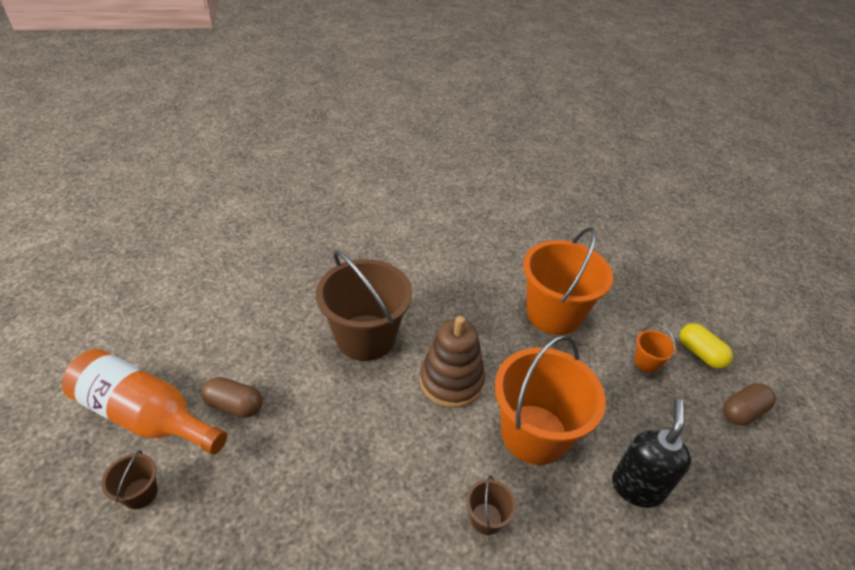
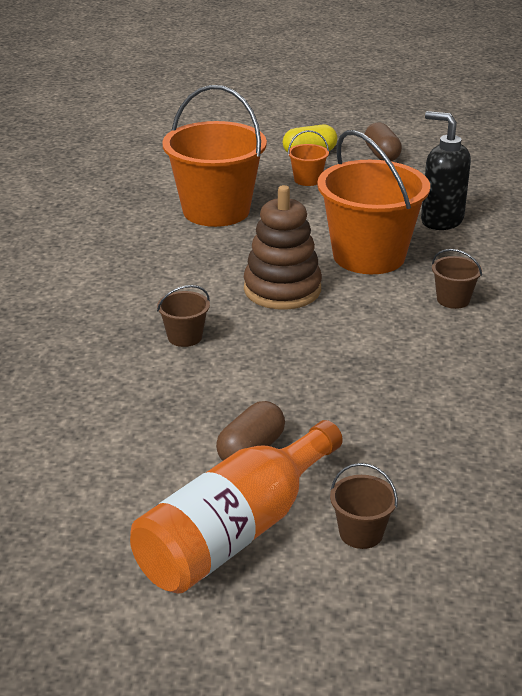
camera: 70 degrees left, 10 degrees down
(365, 337) = (185, 337): brown bucket -> brown bucket, size x0.42

